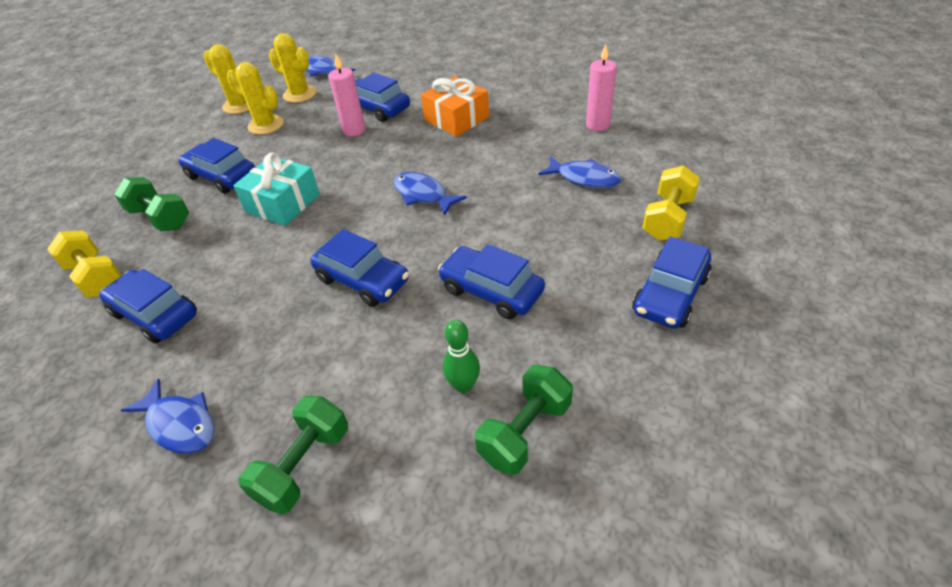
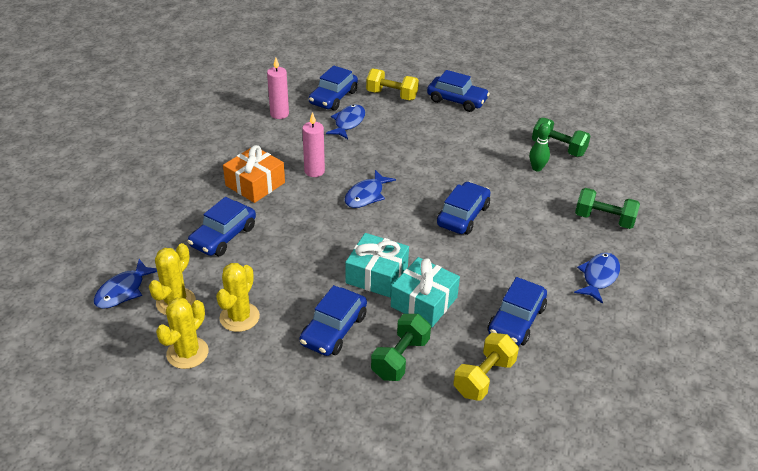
camera: 100 degrees left, 5 degrees down
(225, 237) = (424, 302): none -> turquoise gift
(354, 130) = (263, 247): pink candle -> pink candle (314, 171)
(491, 291) = (464, 160): blue car -> blue car (333, 98)

